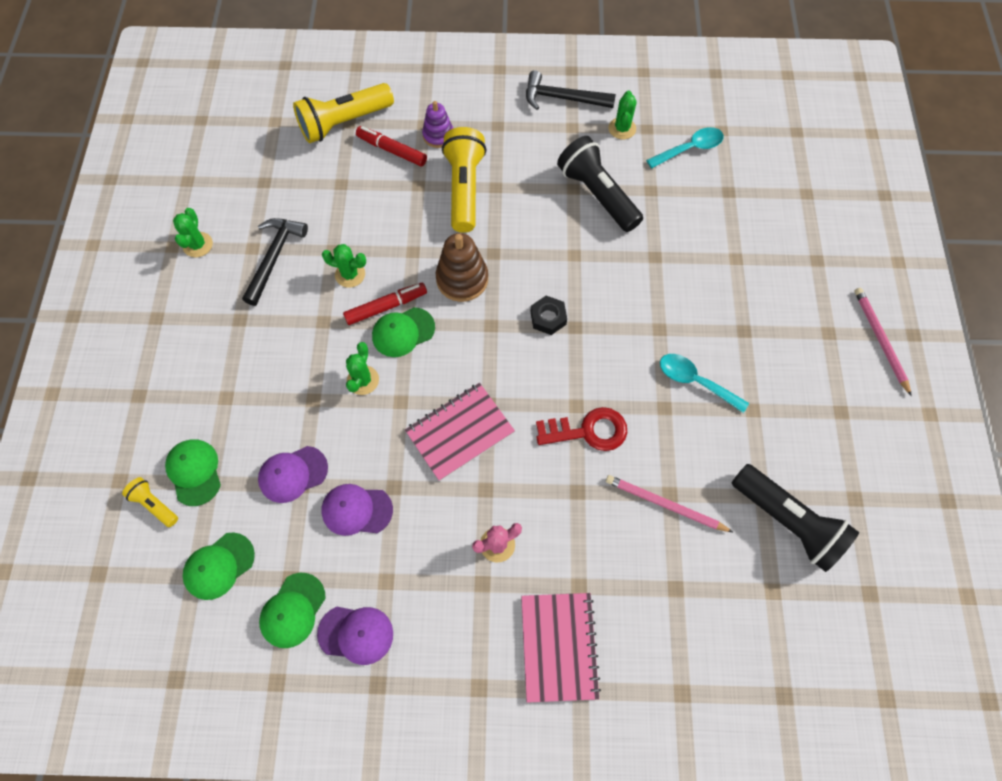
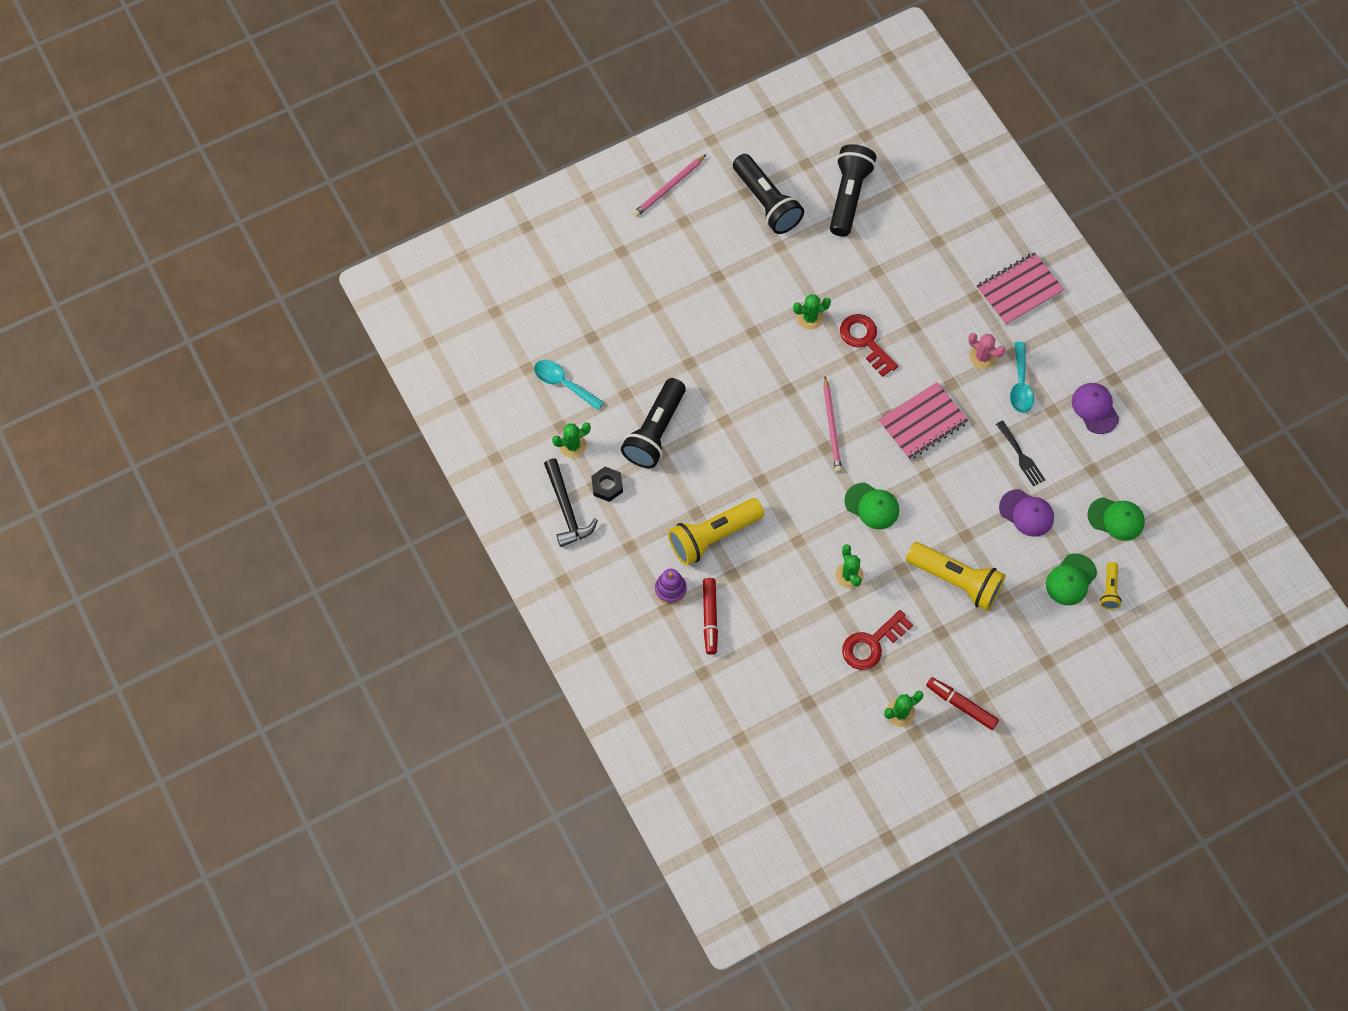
camera: 120 degrees left, 0 degrees up
(274, 257) = (872, 644): black hammer -> red key
(293, 610) = (1108, 455): green cap -> none
(344, 123) = (705, 677): yellow flashlight -> yellow flashlight (956, 580)
(356, 510) = (1021, 456): purple cap -> black fork
(363, 380) = (928, 510): green cactus -> green cactus (810, 318)
(386, 307) = (859, 531): red marker -> red marker (961, 705)
(460, 432) = (922, 422): pink notebook -> pink notebook turned 60 degrees counterclockwise
(462, 279) = (799, 490): brown stacking toy -> none
(548, 318) = (793, 411): black nut -> black nut (607, 486)
(664, 504) = (886, 271): pink pencil -> pink pencil (832, 427)
(695, 381) = (781, 291): turquoise spoon -> turquoise spoon (1020, 384)
(817, 427) = (766, 203): none -> black flashlight

